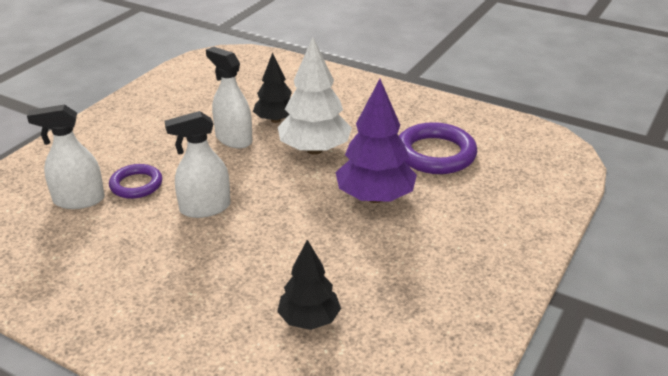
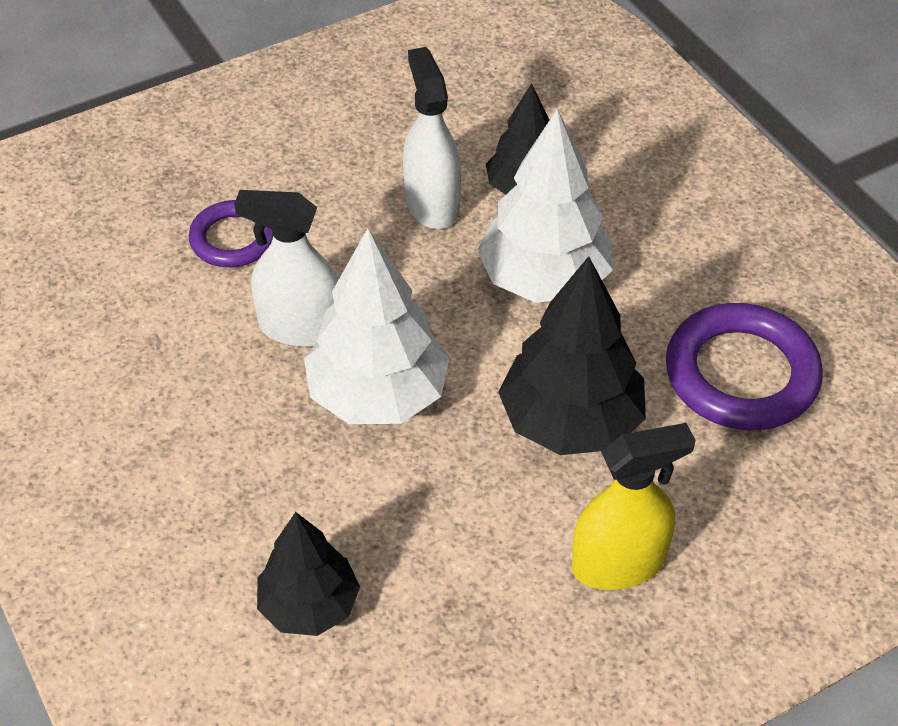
camera: 30 degrees right, 15 degrees up
(79, 200) = (140, 235): white spray bottle -> none
(270, 220) = (378, 395): none -> white tree
(375, 197) = (570, 422): purple tree -> black tree
(445, 241) = (618, 563): none -> yellow spray bottle

